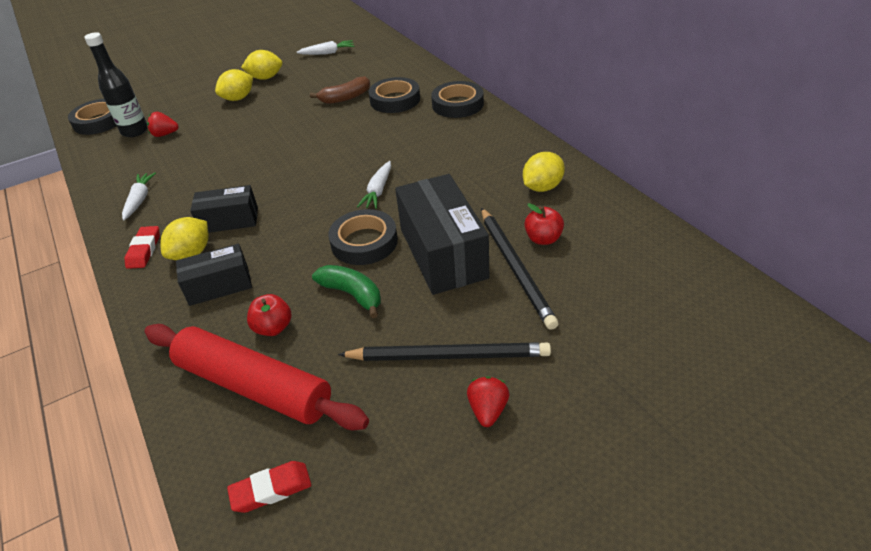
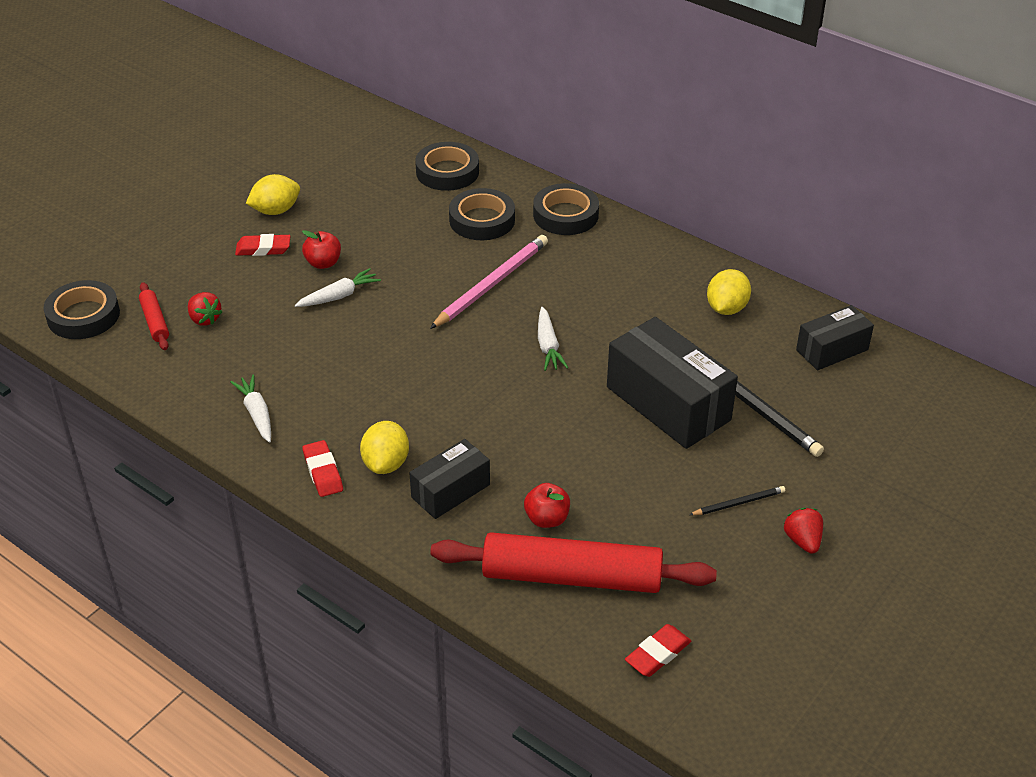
camera: 25 degrees left, 0 degrees up
(135, 131) = (155, 322): black bottle -> red rolling pin
(165, 134) = (205, 319): red strawberry -> red strawberry turned 105 degrees counterclockwise
(229, 220) = (397, 416): black box -> black box (832, 350)
(238, 98) = (263, 249): yellow lemon -> red eraser
(328, 53) = (334, 158): white carrot -> white carrot (339, 296)
(345, 98) = (414, 226): brown banana -> none
(352, 294) = (603, 467): green banana -> none
(364, 242) = (576, 409): black tape -> black tape (447, 172)
(369, 141) = (492, 284): none -> pink pencil
(448, 356) = (739, 503): black pencil -> black pencil, size x0.50
(543, 239) = (760, 367): red apple -> red apple (323, 263)

